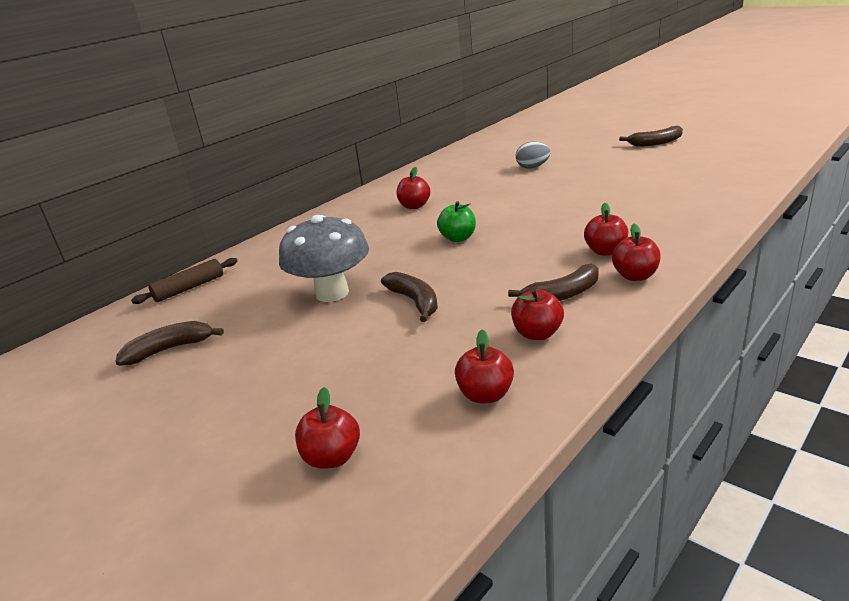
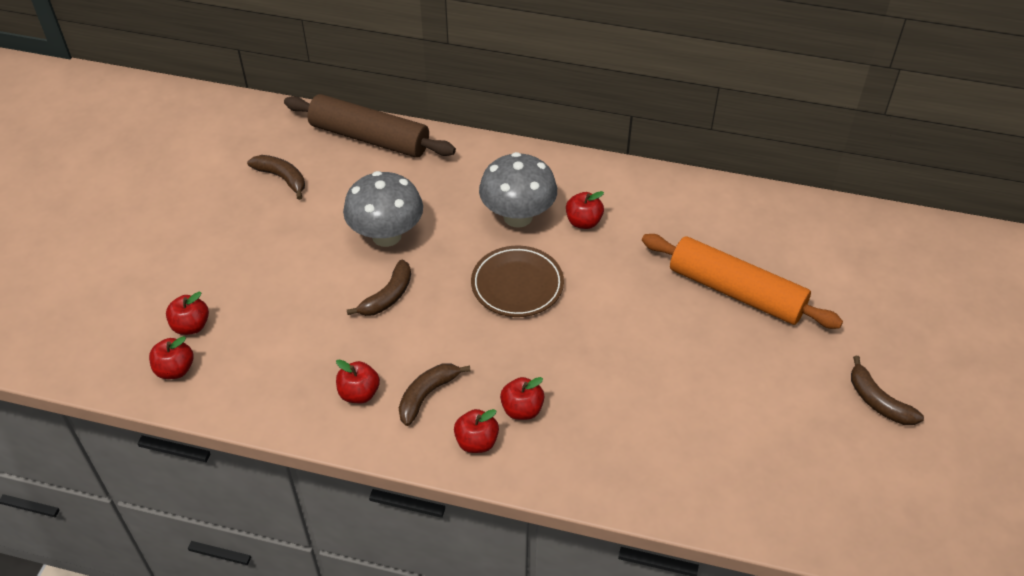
camera: 60 degrees right, 20 degrees up
(189, 288) = (369, 138): brown rolling pin -> brown rolling pin, size x1.97
(380, 229) = (518, 216): none -> grey mushroom
(458, 238) = (517, 285): green apple -> brown plate
(485, 395) = (272, 384): red apple -> red apple (175, 370)
(532, 167) = (736, 291): grey egg -> orange rolling pin
(562, 294) = (427, 395): brown banana -> brown banana turned 90 degrees clockwise

